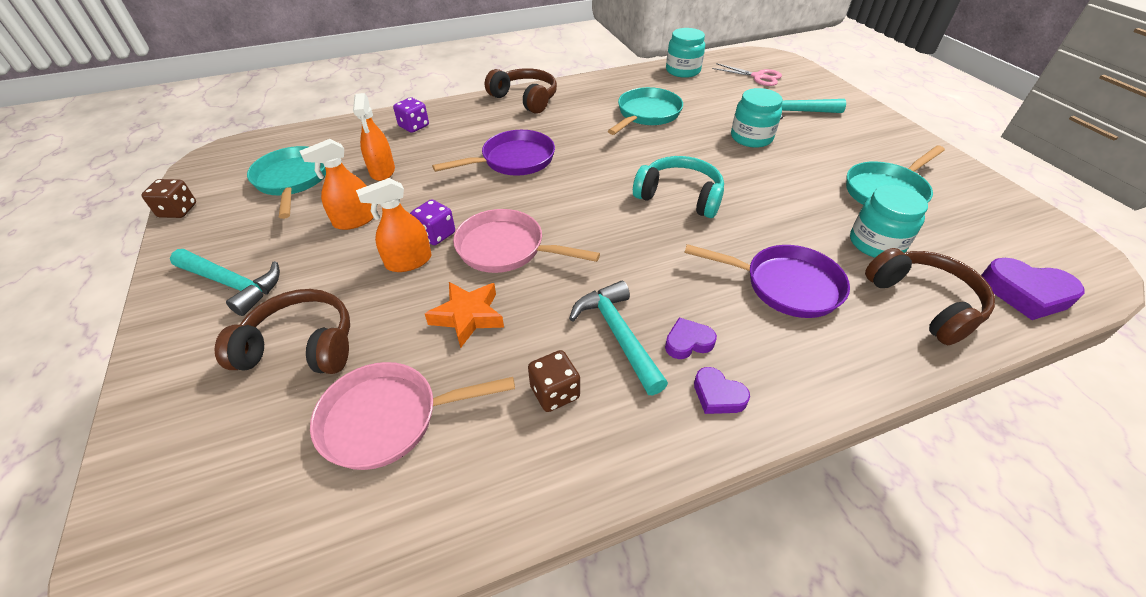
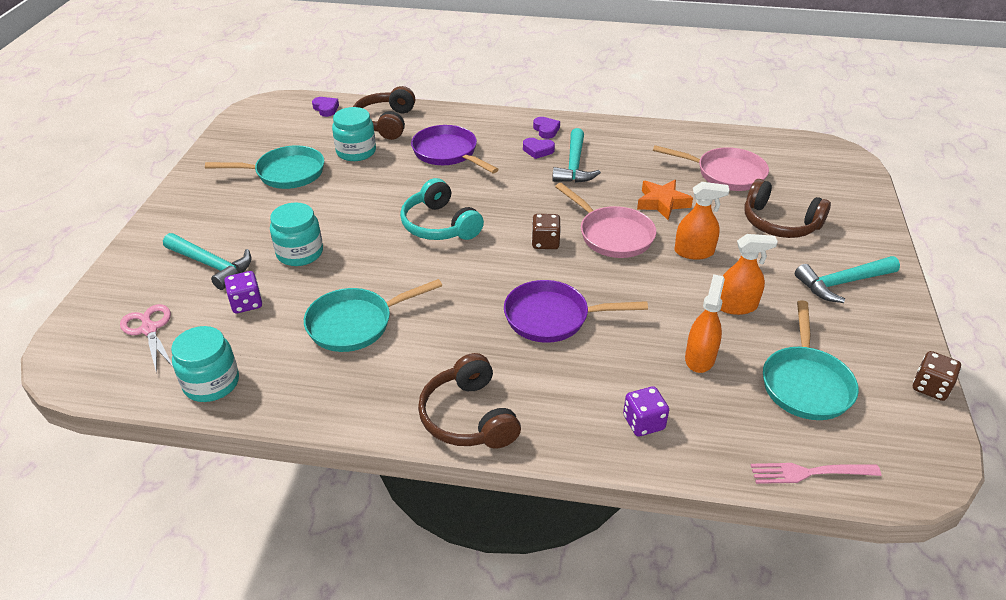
camera: 150 degrees left, 5 degrees down
(232, 284) = (842, 283): turquoise hammer -> turquoise hammer turned 75 degrees counterclockwise
(297, 135) = (809, 473): none -> pink fork
(436, 234) = (664, 266): purple dice -> purple dice (246, 303)
(555, 392) = (629, 156): brown dice -> brown dice (545, 242)
(1026, 293) = (326, 109): purple heart -> purple heart, size x0.60

